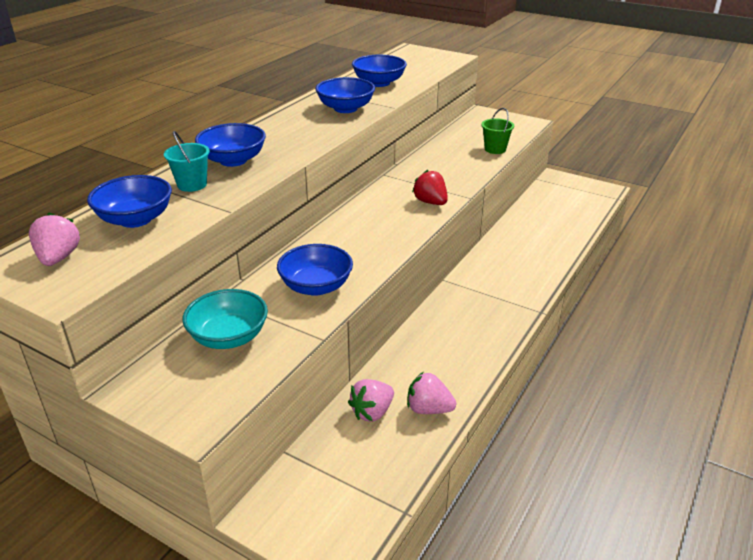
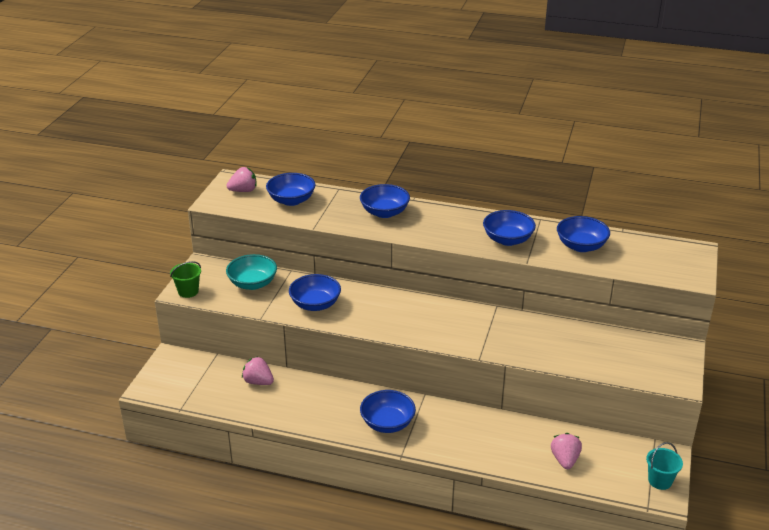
camera: 75 degrees right, 0 degrees up
(192, 184) = (342, 207): turquoise bucket -> turquoise bucket (660, 481)
(428, 409) = (267, 406): pink strawberry -> pink strawberry (565, 460)
(430, 202) = (459, 338): red strawberry -> none
(486, 312) = (387, 423): none -> blue bowl
(495, 149) = (591, 364): green bucket -> green bucket (188, 291)

